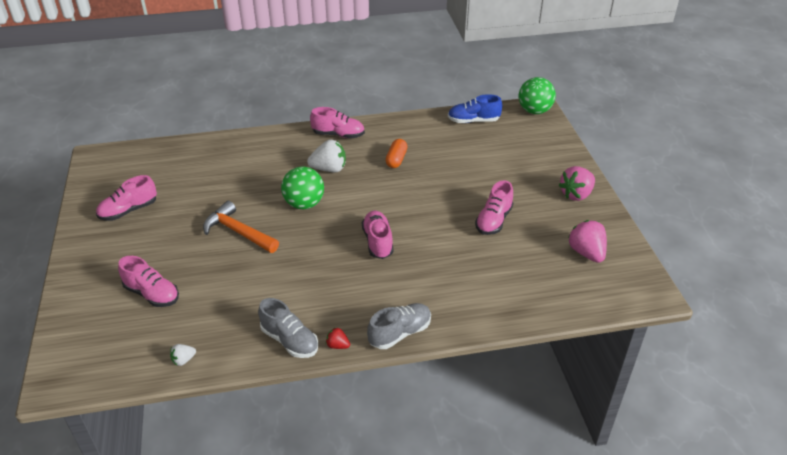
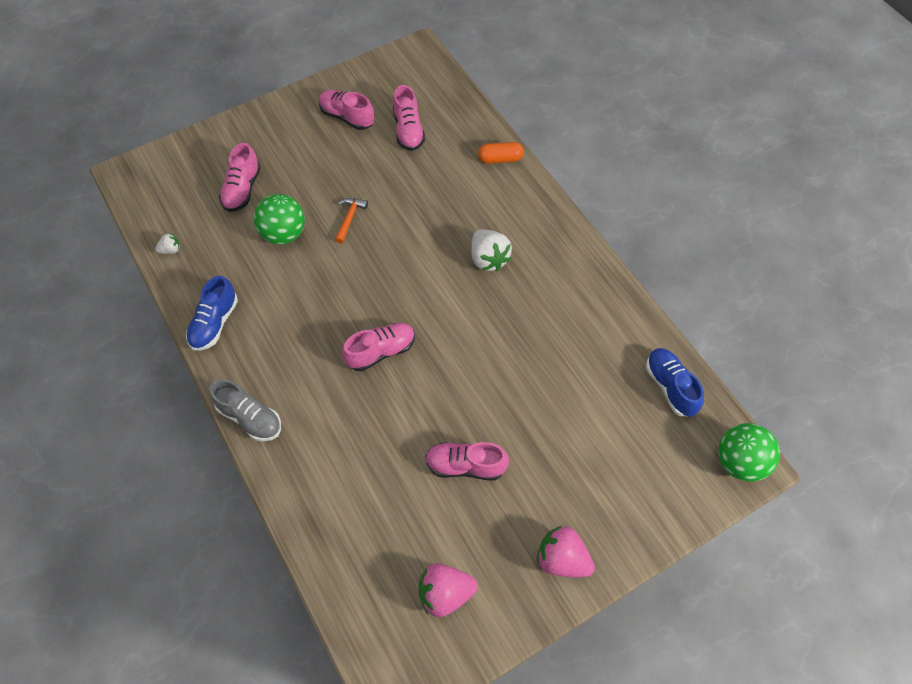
camera: 70 degrees right, 20 degrees up
(183, 360) = (170, 250): white strawberry -> white strawberry turned 120 degrees clockwise
(238, 232) = (349, 218): orange hammer -> orange hammer, size x0.58
(289, 340) = (214, 323): grey shoe -> blue shoe
(304, 204) = (416, 258): green ball -> green ball (283, 234)
(337, 345) = (219, 366): red strawberry -> none
(338, 135) = (559, 244): pink shoe -> pink shoe (408, 130)
(396, 159) = (539, 322): orange capsule -> orange capsule (500, 159)
(586, 253) = (445, 593): pink strawberry -> pink strawberry turned 150 degrees counterclockwise

